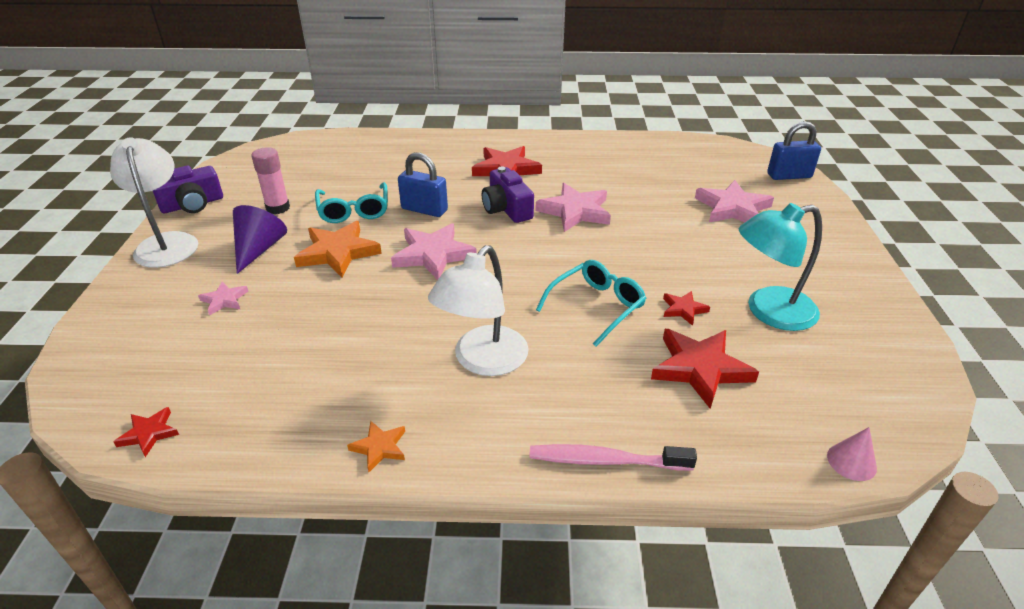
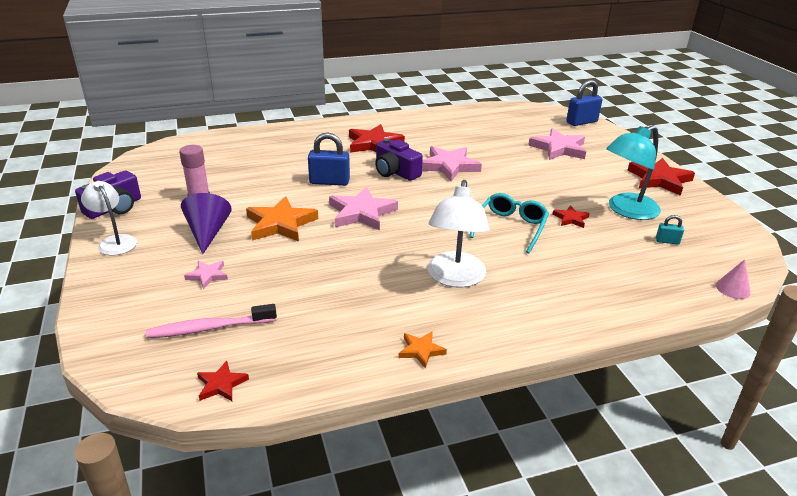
camera: 20 degrees left, 5 degrees down
(167, 243) = (115, 241): white lamp -> white lamp, size x0.65
(354, 210) = (269, 191): turquoise glasses -> none
(605, 460) = (585, 322): pink toothbrush -> pink toothbrush (209, 328)
(700, 368) = (607, 253): red star -> red star (659, 180)
(798, 368) = (667, 241): none -> turquoise padlock

